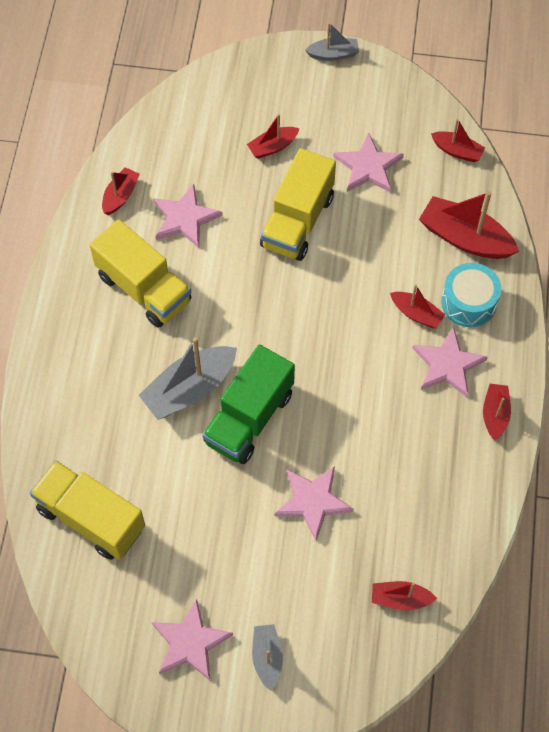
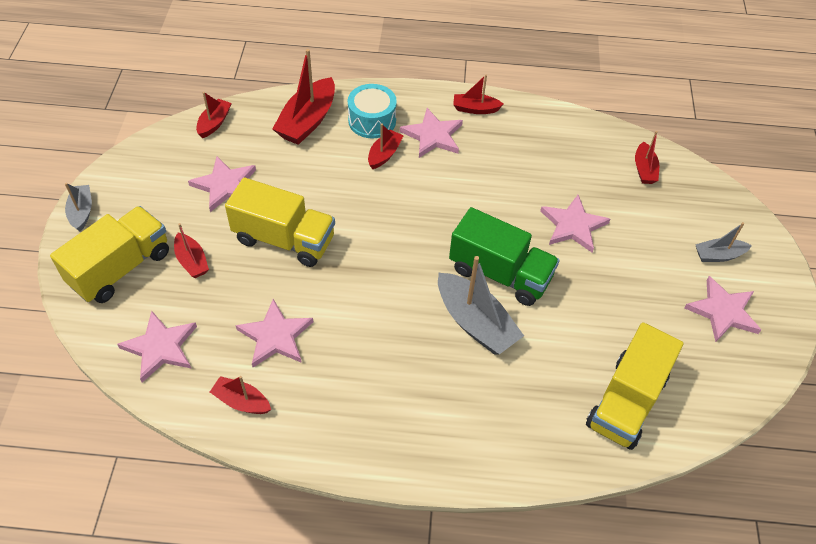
camera: 95 degrees left, 10 degrees down
(144, 288) = (362, 370): yellow truck -> yellow truck (120, 268)
(179, 132) = (160, 347): none -> pink star

